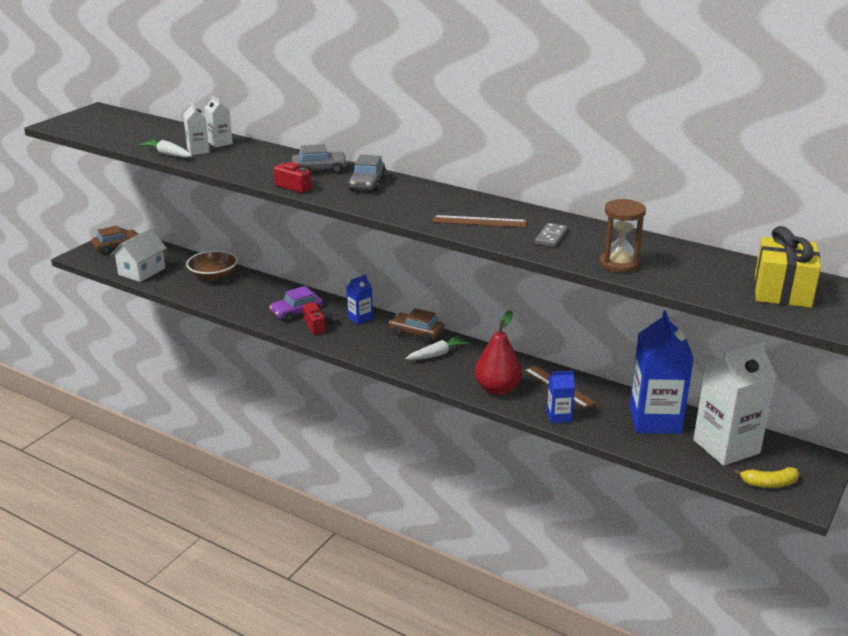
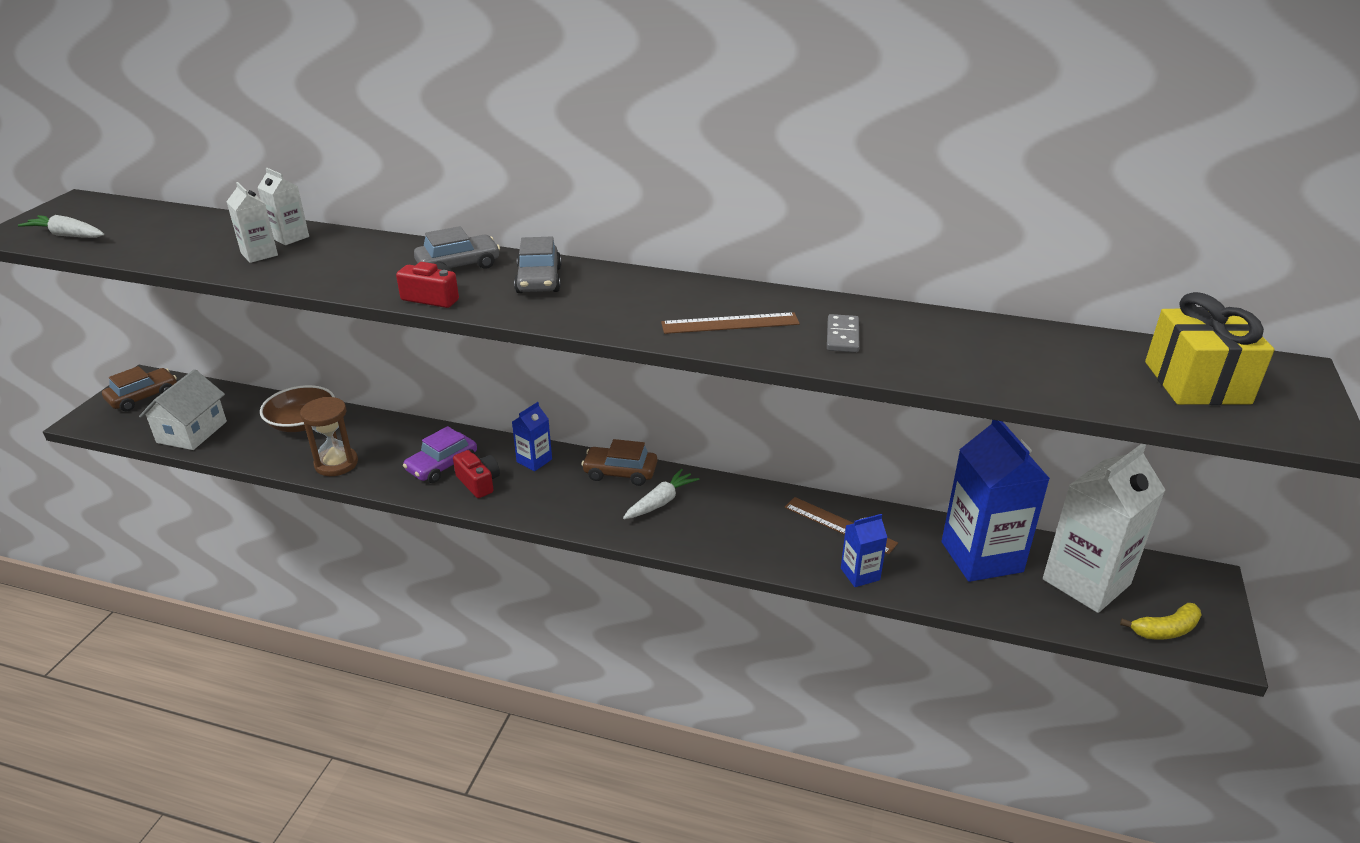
camera: 15 degrees left, 5 degrees up
(167, 154) = (211, 265): white carrot -> white carrot (67, 235)
(497, 389) = (762, 544): red pear -> none
(619, 264) = (961, 369): brown hourglass -> brown hourglass (336, 464)

